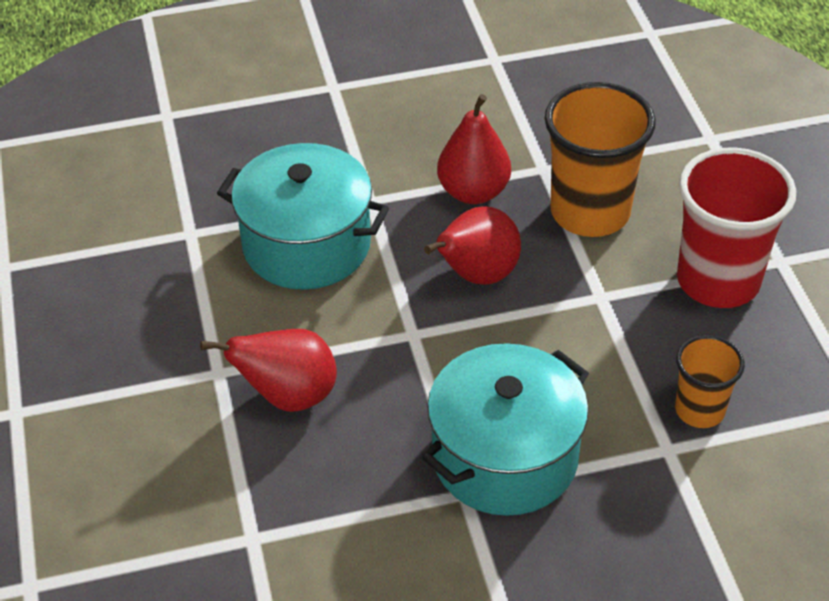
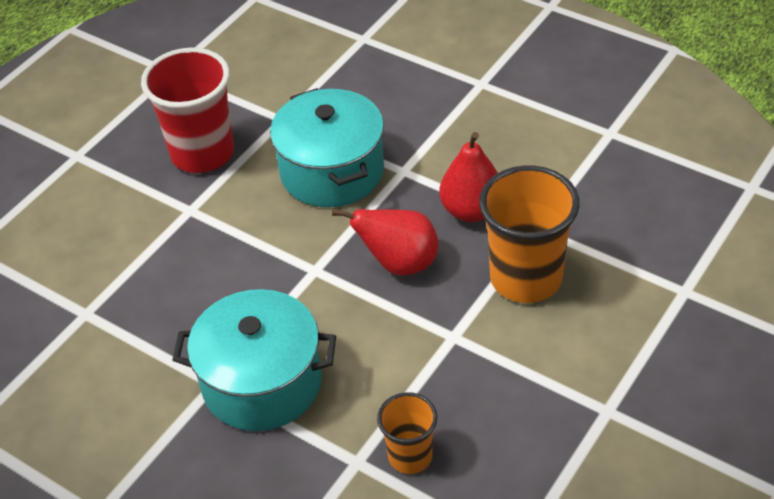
camera: 50 degrees right, 0 degrees up
(288, 396) = (204, 251): red pear -> none
(718, 281) = (544, 388): red cup -> red cup (202, 153)

